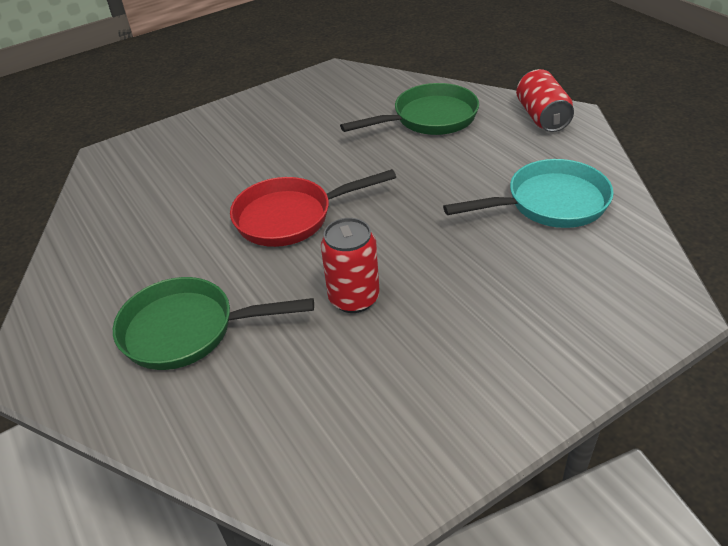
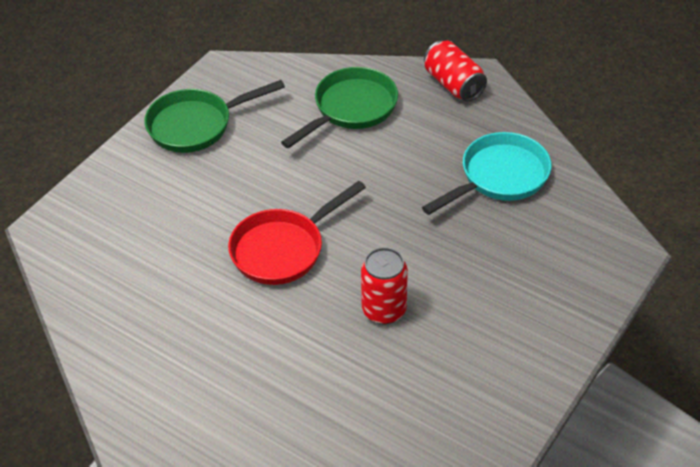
camera: 25 degrees left, 5 degrees up
(188, 330) = (262, 379): green pan -> green pan (196, 125)

